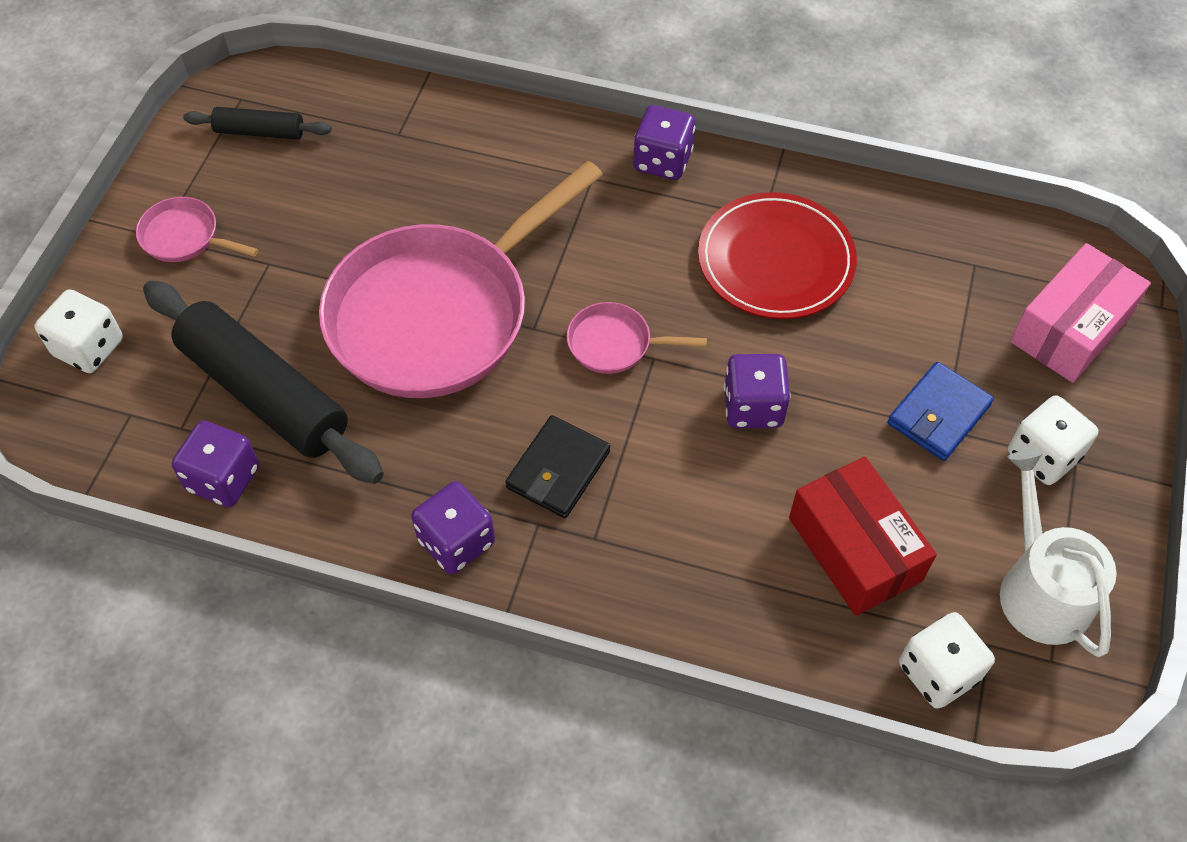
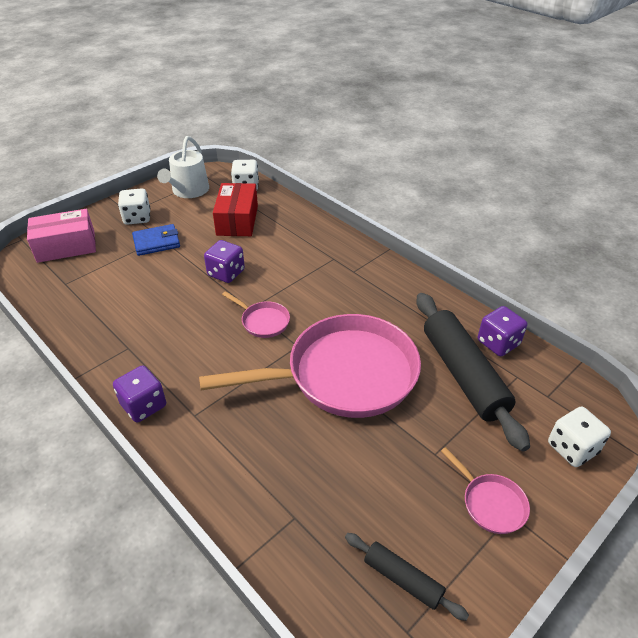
camera: 150 degrees left, 15 degrees down
(456, 541) = (393, 278): purple dice -> none
(558, 470) = (331, 285): black wallet -> none
(775, 260) = (148, 324): red plate -> none

